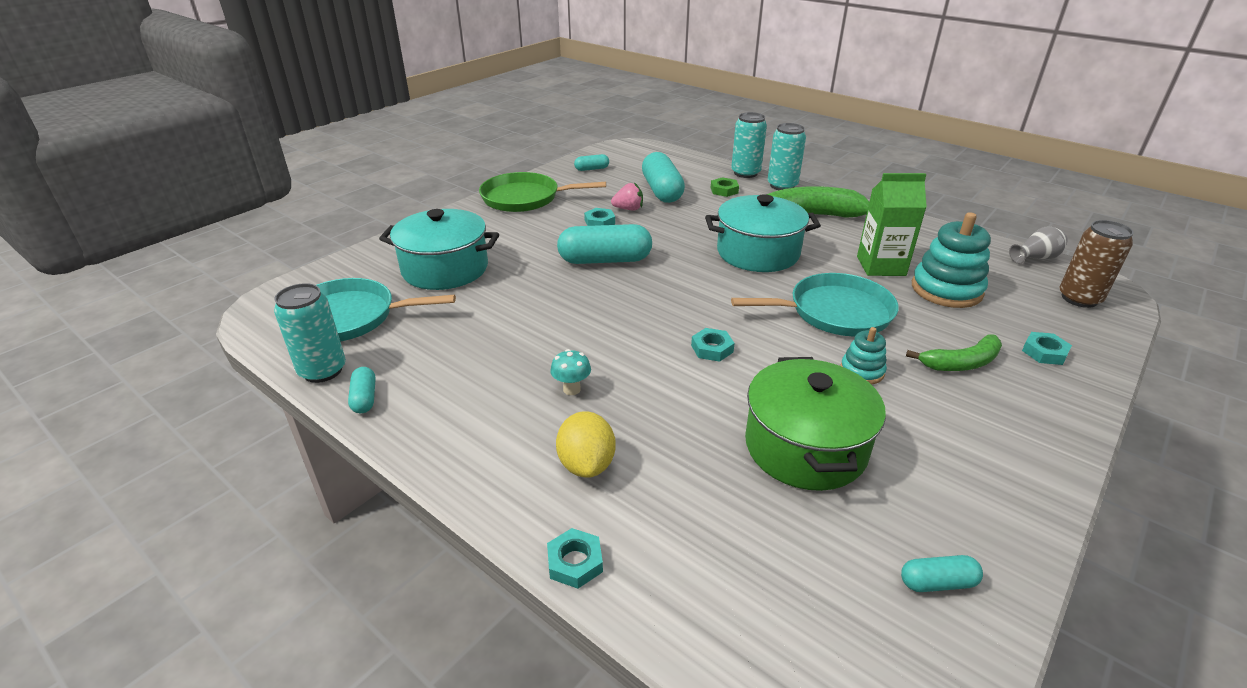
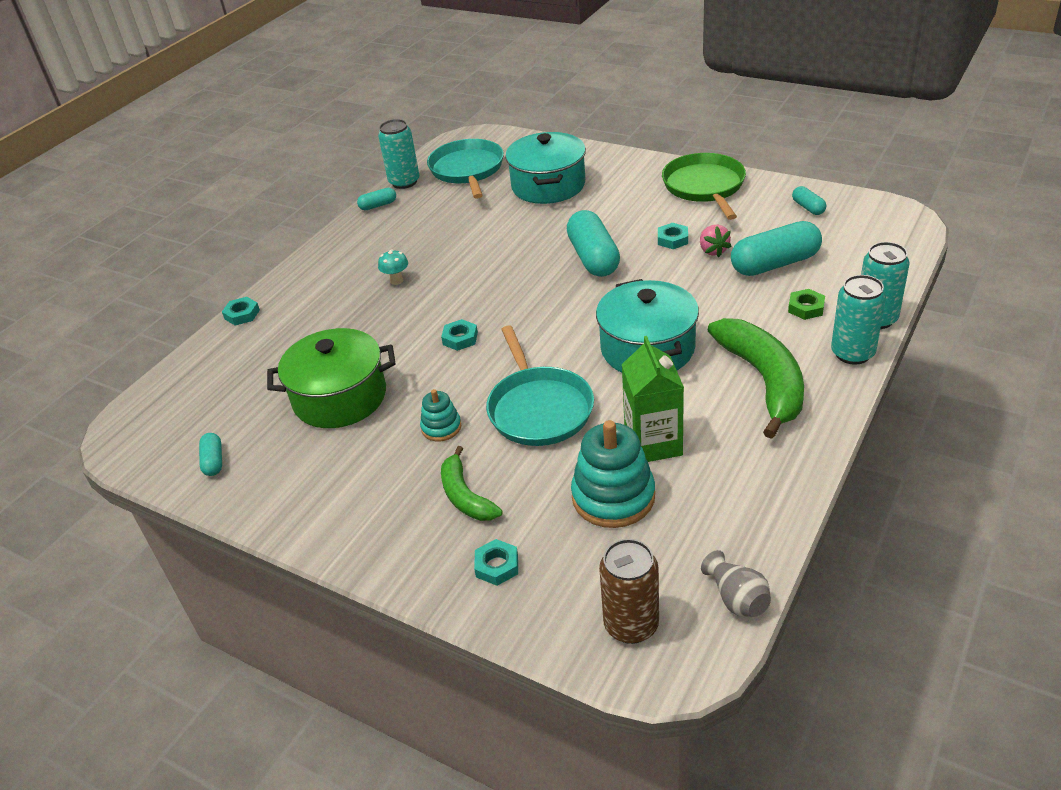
camera: 85 degrees right, 5 degrees up
(586, 464) = (320, 302): yellow lemon -> none

